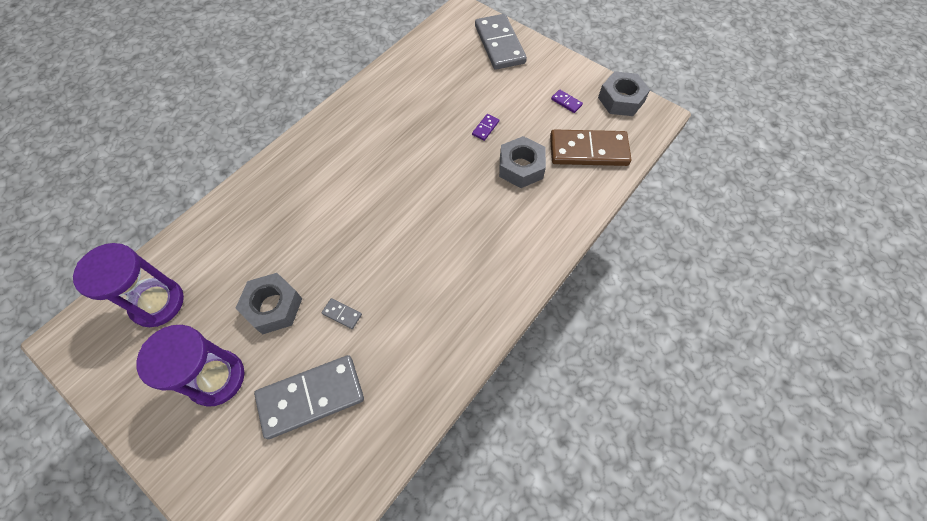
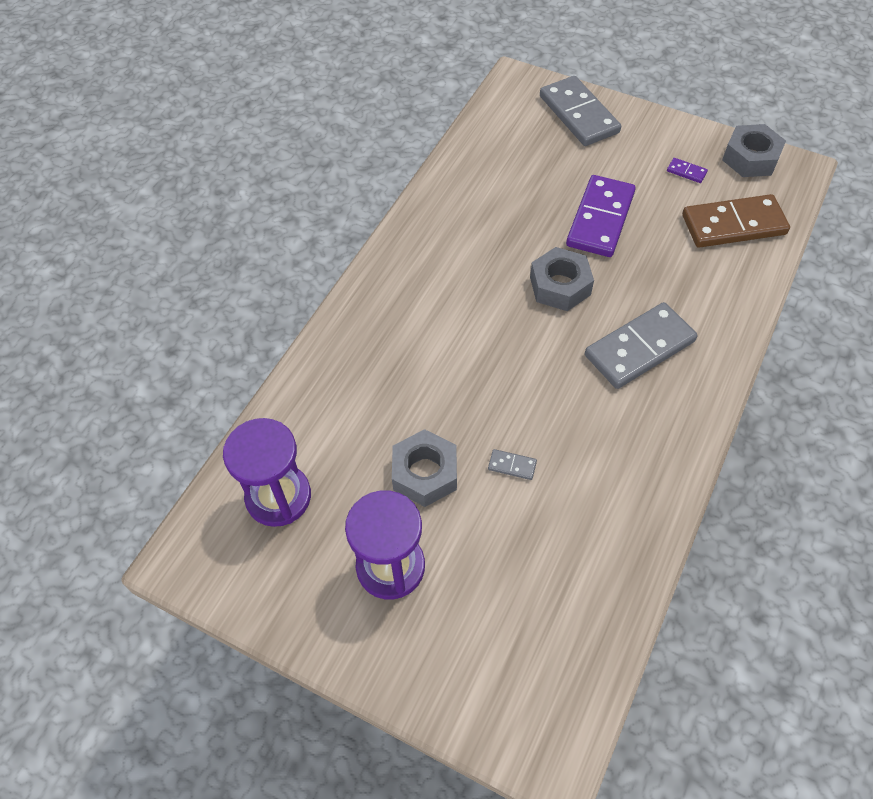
camera: 10 degrees left, 5 degrees down
(311, 397) = (513, 564): grey domino -> grey domino (639, 348)
(485, 128) = (600, 219): purple domino -> purple domino, size x2.49
(521, 167) = (660, 258): grey nut -> grey nut (560, 286)

